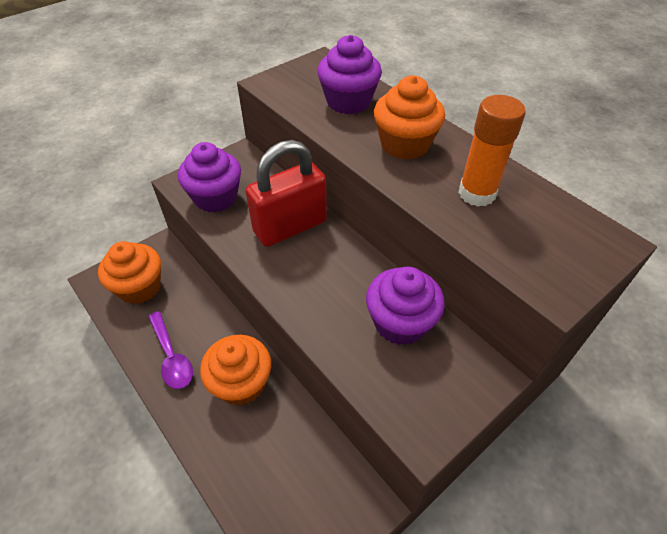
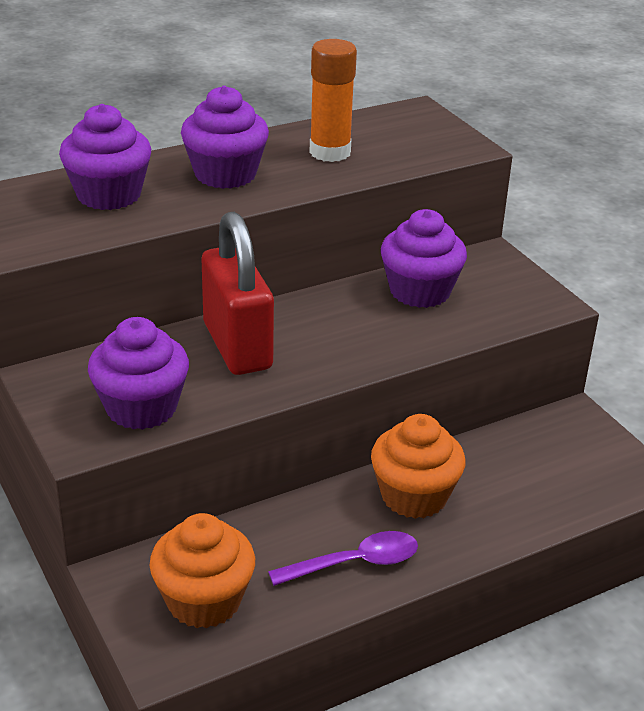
camera: 80 degrees left, 15 degrees down
(405, 144) = (225, 174): orange cupcake -> purple cupcake

